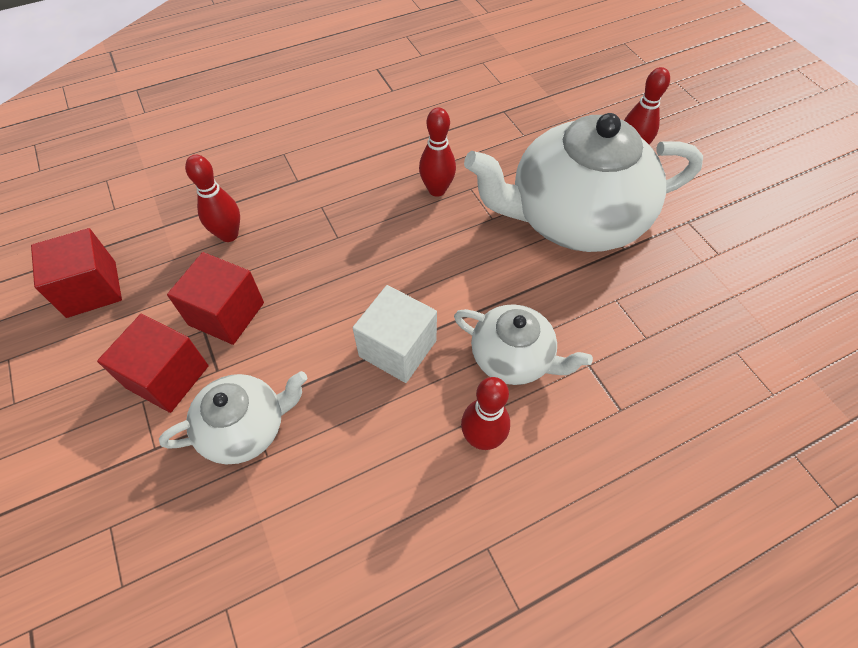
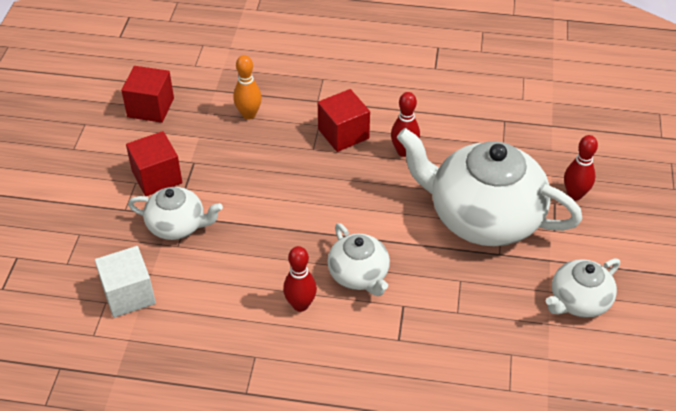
camera: 35 degrees right, 10 degrees down
(226, 314) = (213, 160): red cube -> red cube (343, 134)
(229, 235) = (249, 114): red bowling pin -> orange bowling pin
(397, 348) = (294, 231): white cube -> white cube (129, 294)
(736, 255) = (578, 301): none -> white teapot

